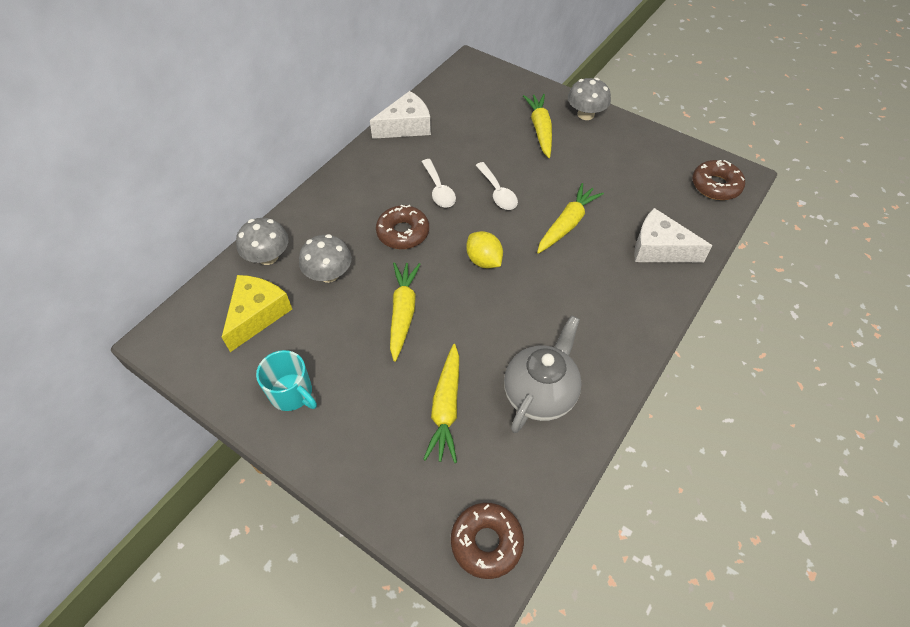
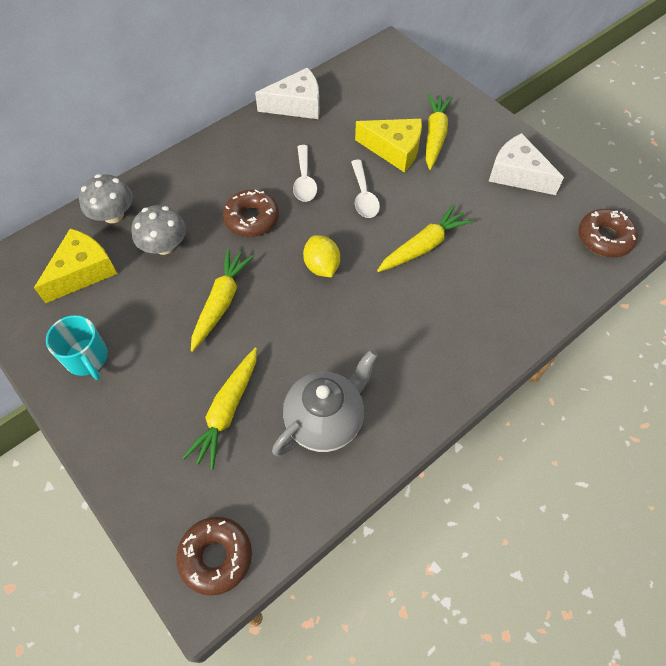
camera: 15 degrees right, 5 degrees up
(509, 148) = (394, 150): none -> yellow cheese
(585, 114) = (491, 128): grey mushroom -> none
(659, 248) = (513, 295): white cheese -> white cheese (517, 174)

